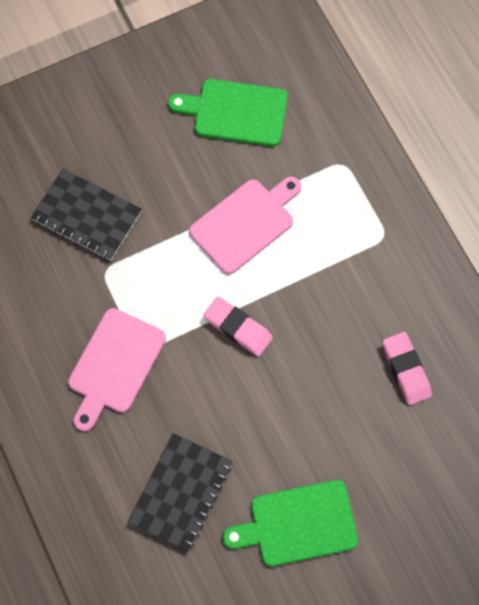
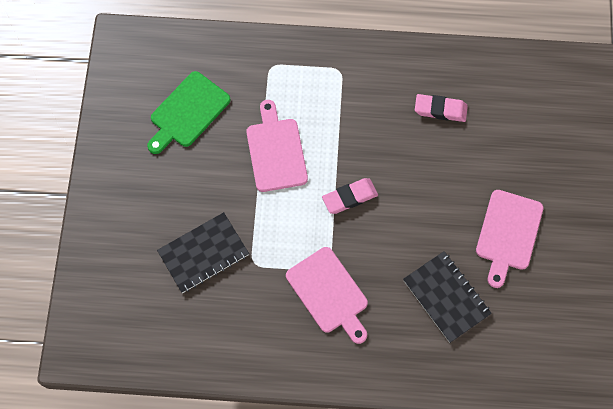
camera: 60 degrees left, 0 degrees up
(298, 524) = (508, 233): green cutting board -> pink cutting board

